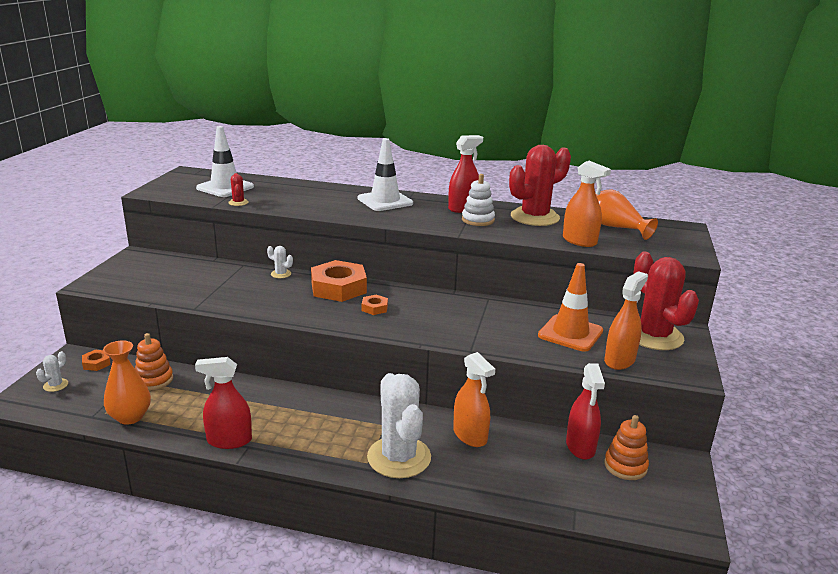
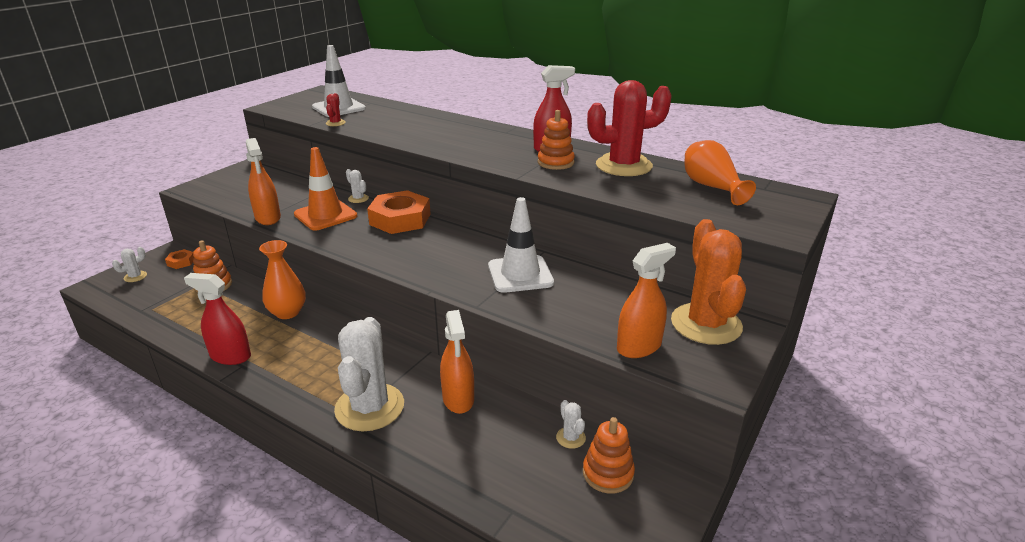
camera: 20 degrees right, 5 degrees up
(130, 417) = (168, 317): orange vase -> orange vase (287, 312)
(374, 308) = (417, 245): orange nut -> none
(385, 201) = (477, 134): white traffic cone -> white traffic cone (520, 274)
(478, 220) = (555, 162): white stacking toy -> orange stacking toy
(570, 333) = (605, 304): orange traffic cone -> orange traffic cone (325, 215)
(579, 241) = (651, 198): orange spray bottle -> orange spray bottle (268, 218)
(580, 446) = (570, 438): red spray bottle -> white cactus
(654, 336) = (706, 324): red cactus -> orange cactus

